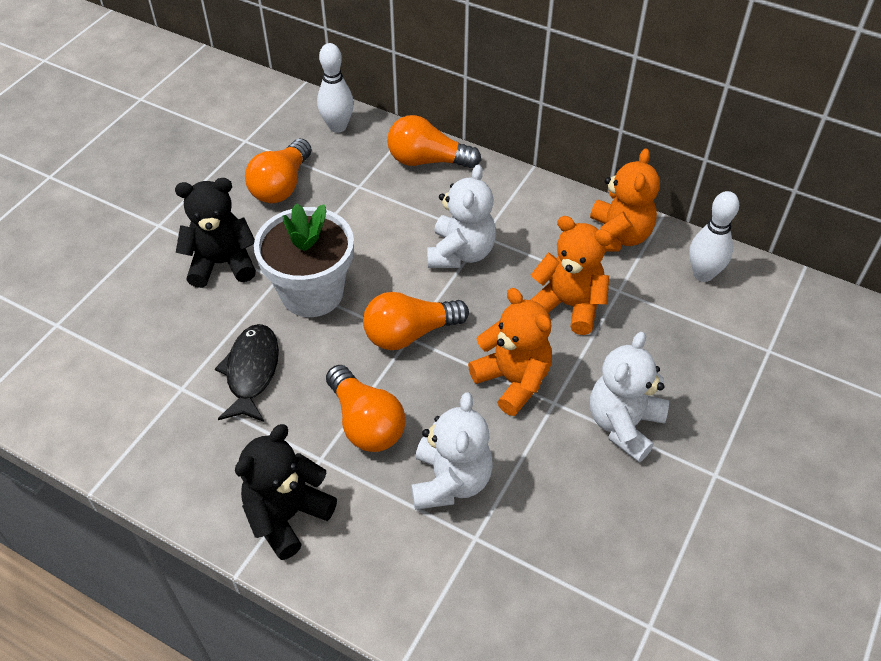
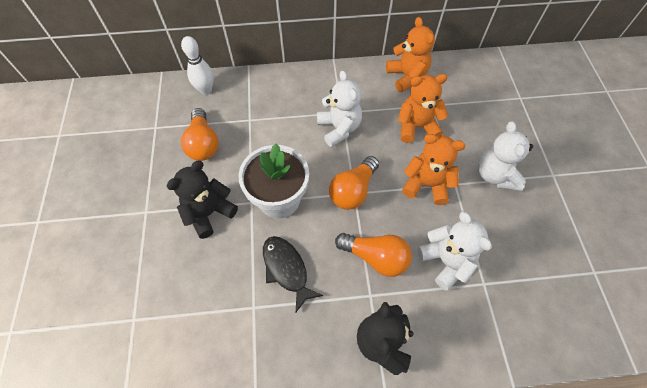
camera: 35 degrees left, 10 degrees up
(427, 161) = (275, 84): orange light bulb -> none
(703, 274) = (461, 75): white bowling pin -> none

